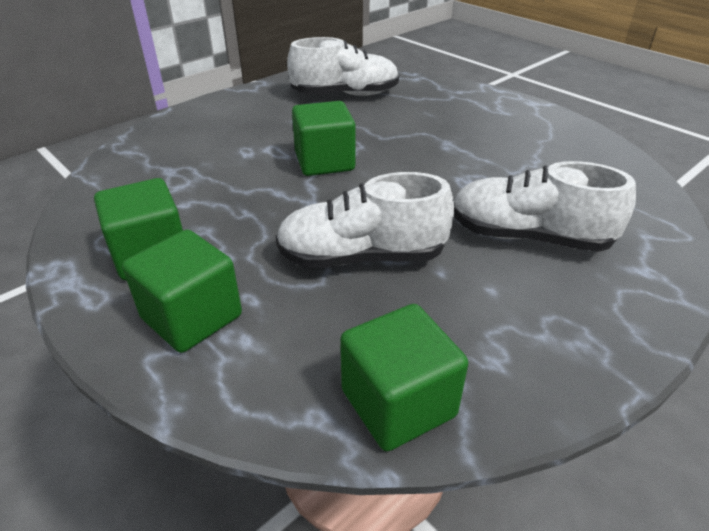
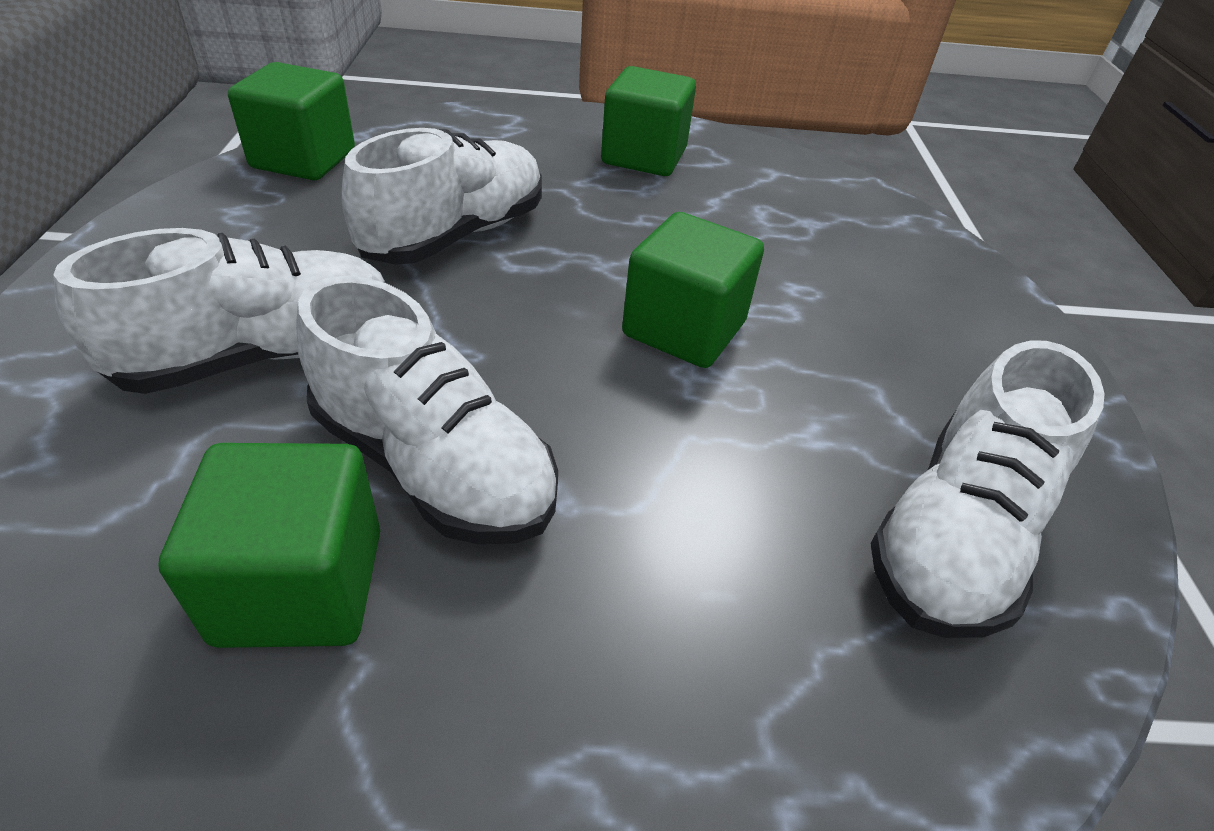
camera: 130 degrees right, 5 degrees up
(192, 317) = (530, 140): green cube -> green cube (300, 586)
(482, 168) = (433, 465): none -> white shoe

